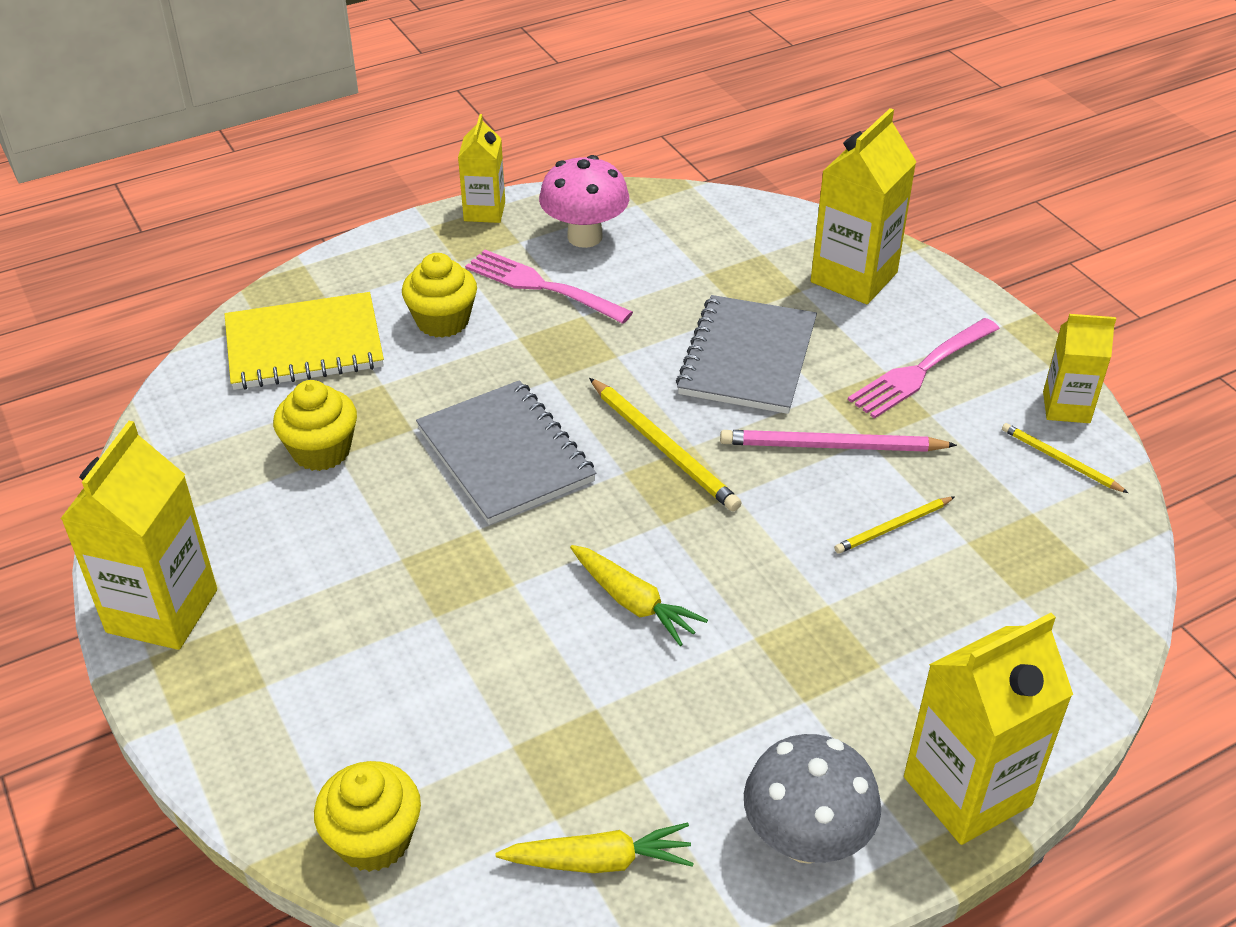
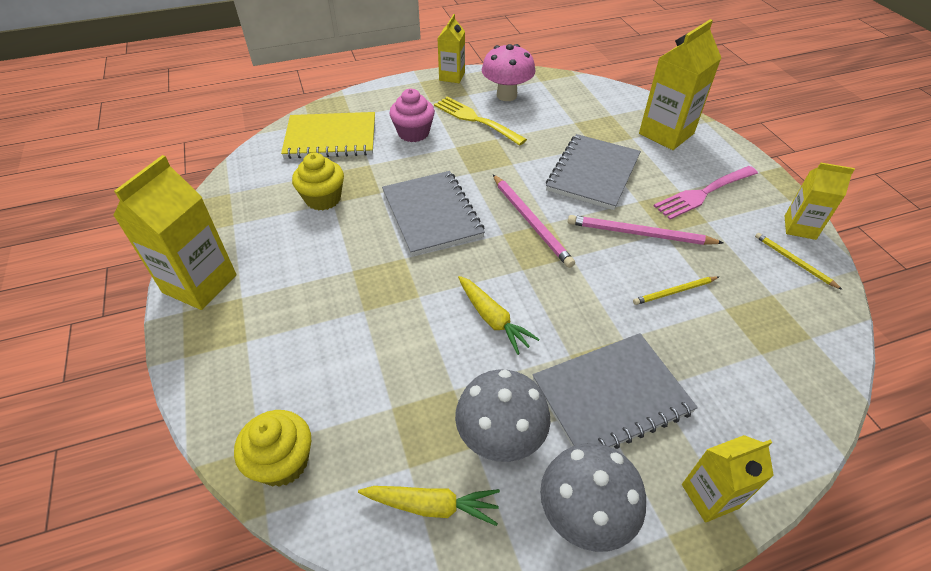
camera: 10 degrees right, 5 degrees up
(442, 321) = (413, 133): yellow cupcake -> pink cupcake
(543, 286) = (476, 120): pink fork -> yellow fork
(663, 448) = (531, 222): yellow pencil -> pink pencil
(675, 763) = (500, 438): none -> grey mushroom
(820, 685) = (611, 396): none -> grey notebook
(967, 791) = (710, 496): yellow carton -> yellow carton, size x0.60

